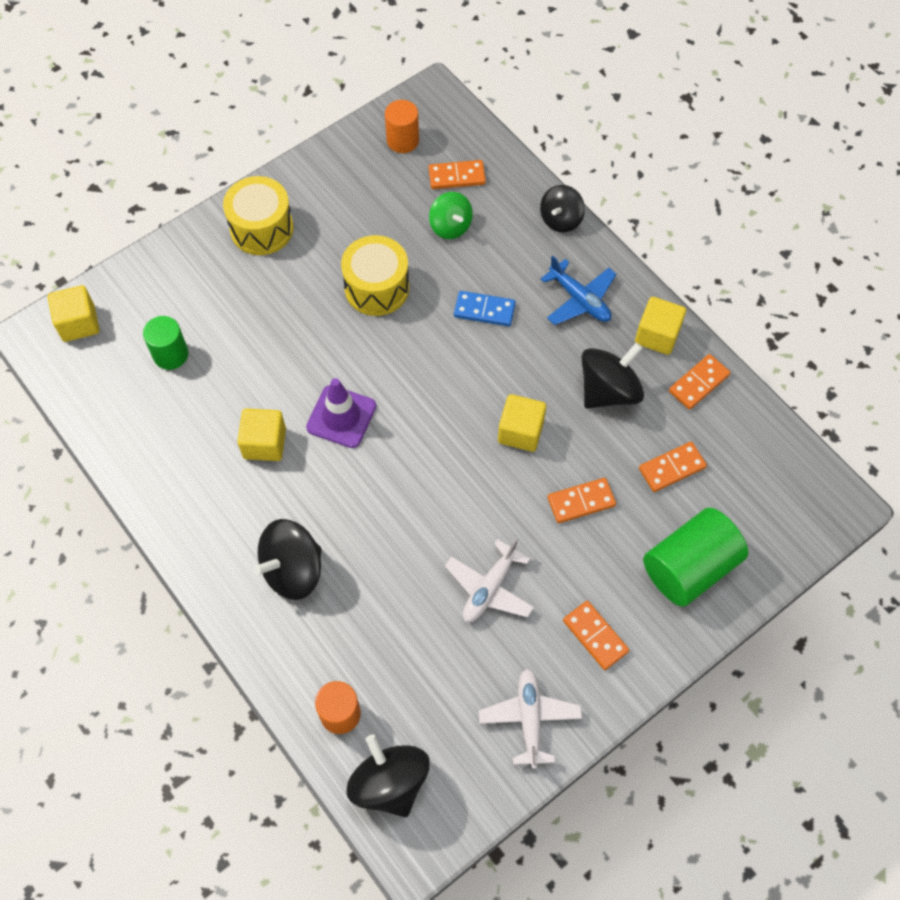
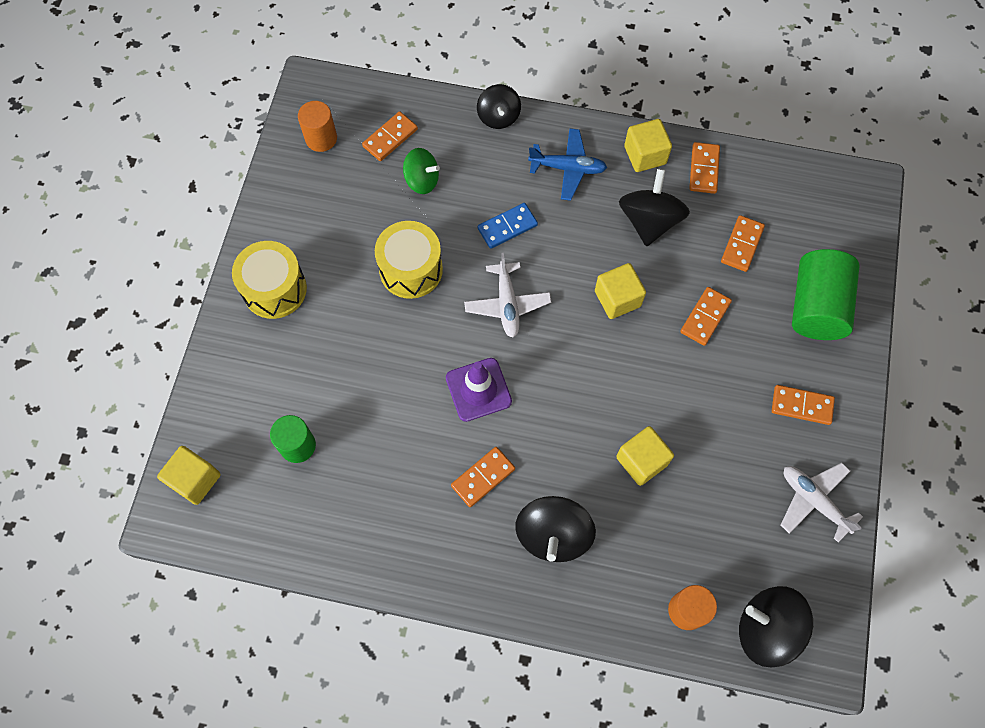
camera: 40 degrees left, 5 degrees up
(264, 443) = (440, 456): yellow cube -> yellow cube (641, 461)
(281, 484) = (483, 477): none -> orange domino
(489, 588) = (702, 431): white plane -> white plane (507, 304)

